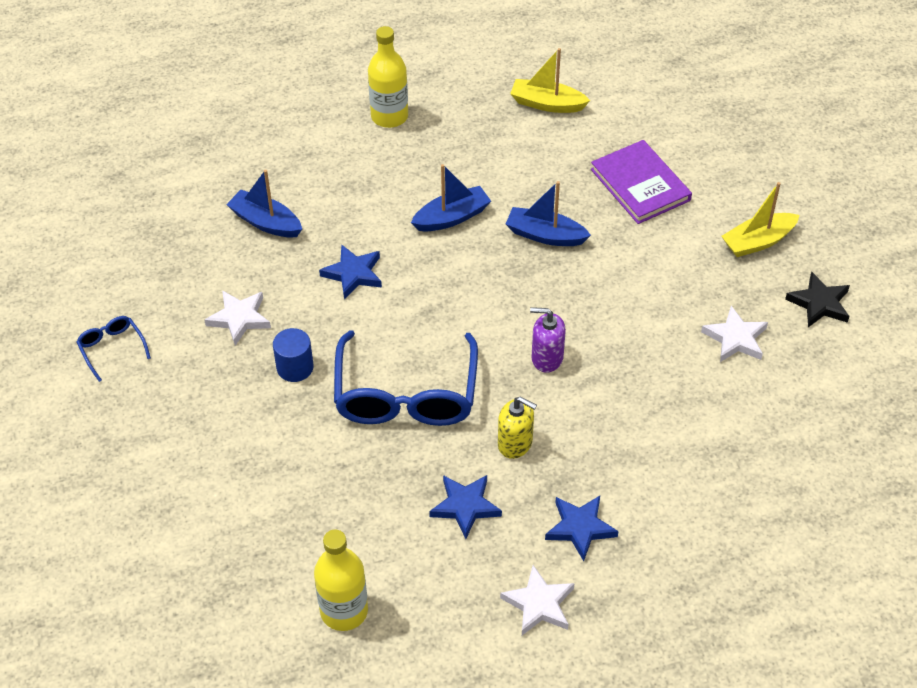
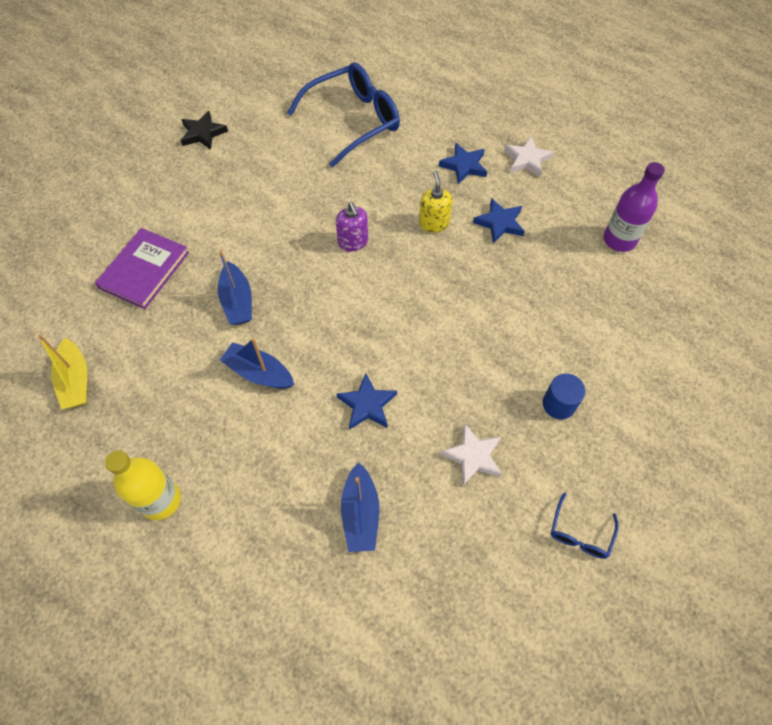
camera: 125 degrees left, 10 degrees up
(295, 367) = (483, 384): blue cylinder -> blue cylinder (558, 404)
(344, 611) = (619, 240): yellow bottle -> purple bottle
(406, 395) = (448, 301): blue glasses -> blue glasses (354, 121)
(735, 338) = (262, 159): white star -> none
(758, 242) = (164, 182): yellow boat -> none

